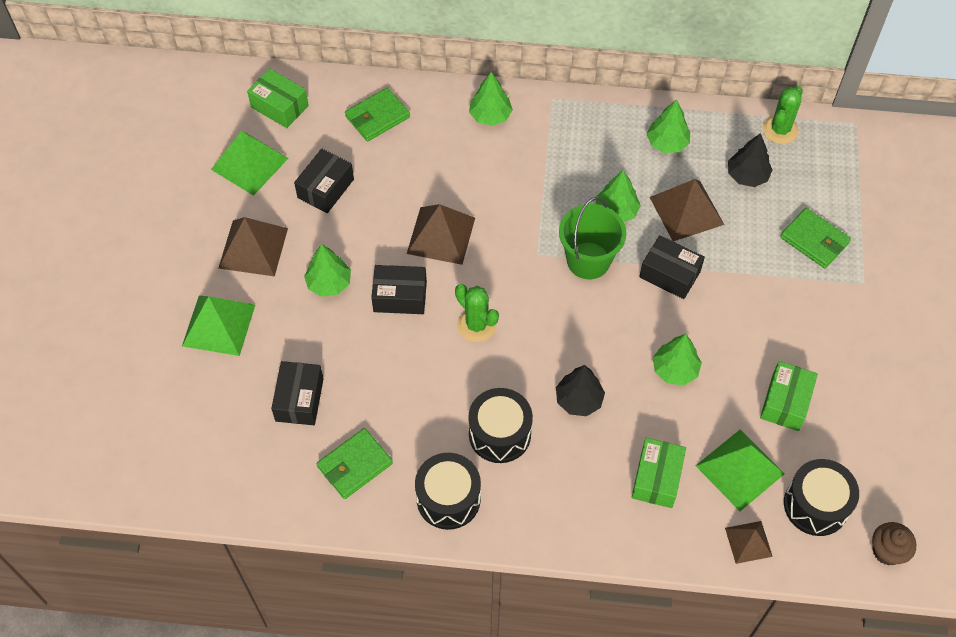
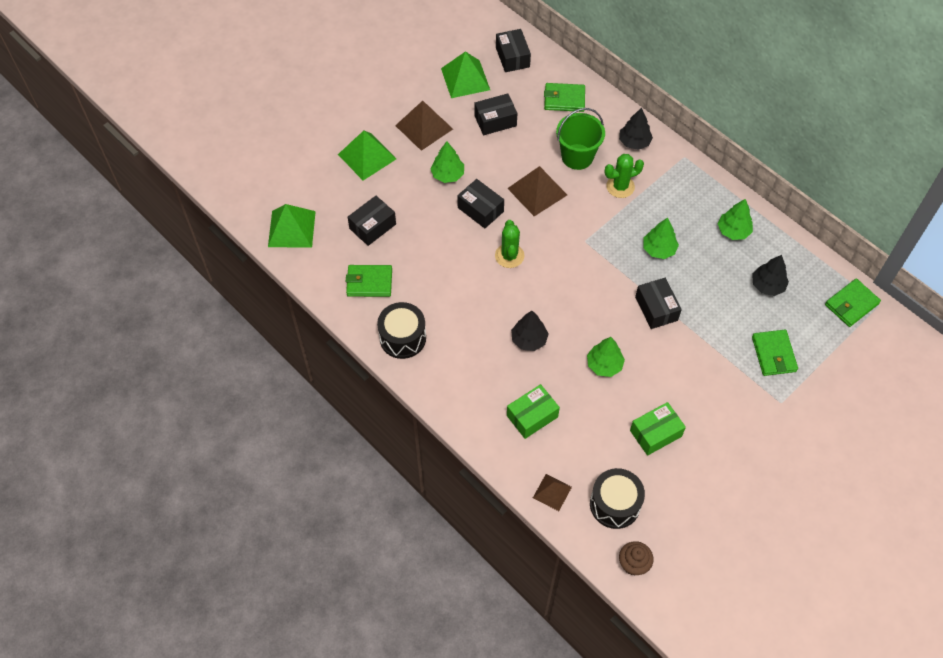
camera: 40 degrees right, 0 degrees up
(279, 106) = (512, 57): green box -> black box
(490, 115) = (634, 142): green tree -> black tree
(499, 434) = (464, 324): black drum -> none
(588, 260) = (612, 266): green bucket -> green bucket (577, 157)
(686, 211) = (705, 279): brown pyramid -> none
(739, 469) = (587, 449): green pyramid -> green pyramid (292, 228)
(780, 130) = (819, 273): green cactus -> green cactus (620, 186)
(834, 141) = (851, 304): none -> green wallet

